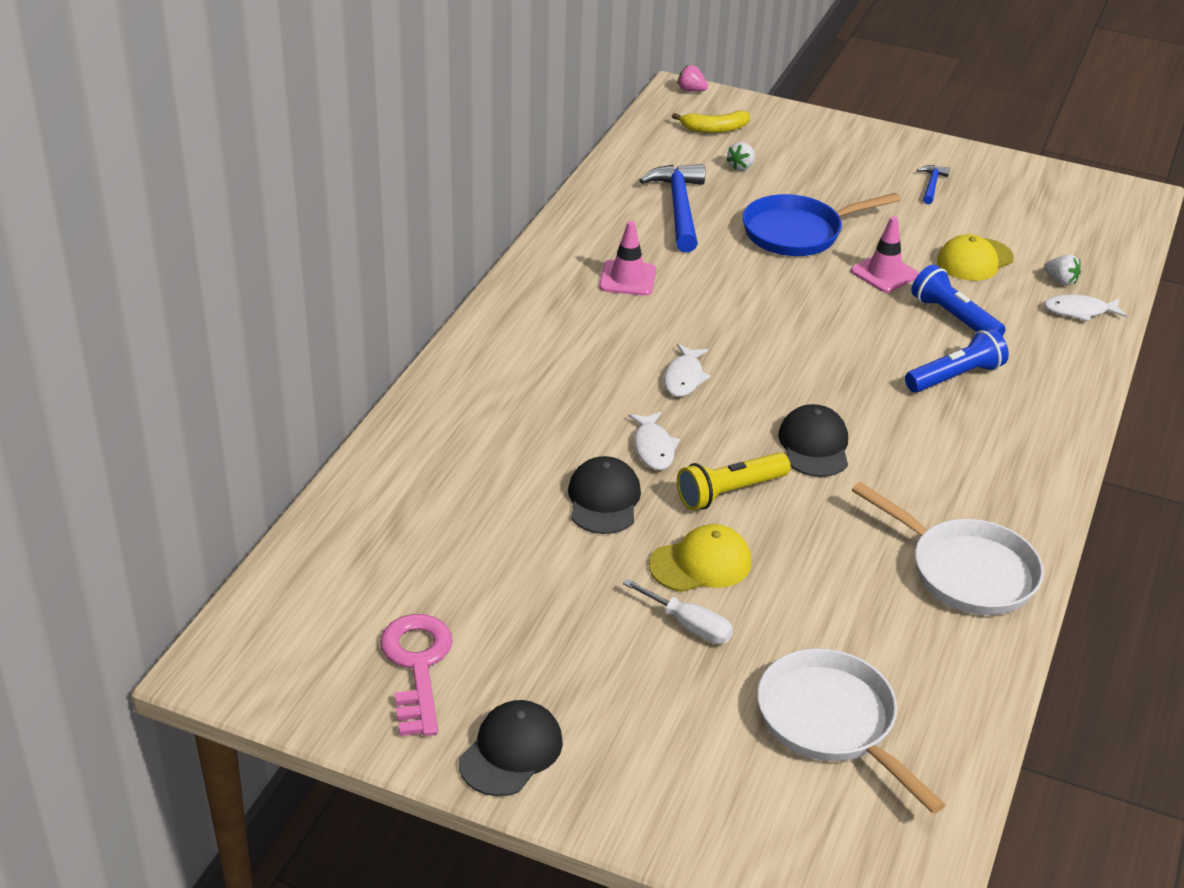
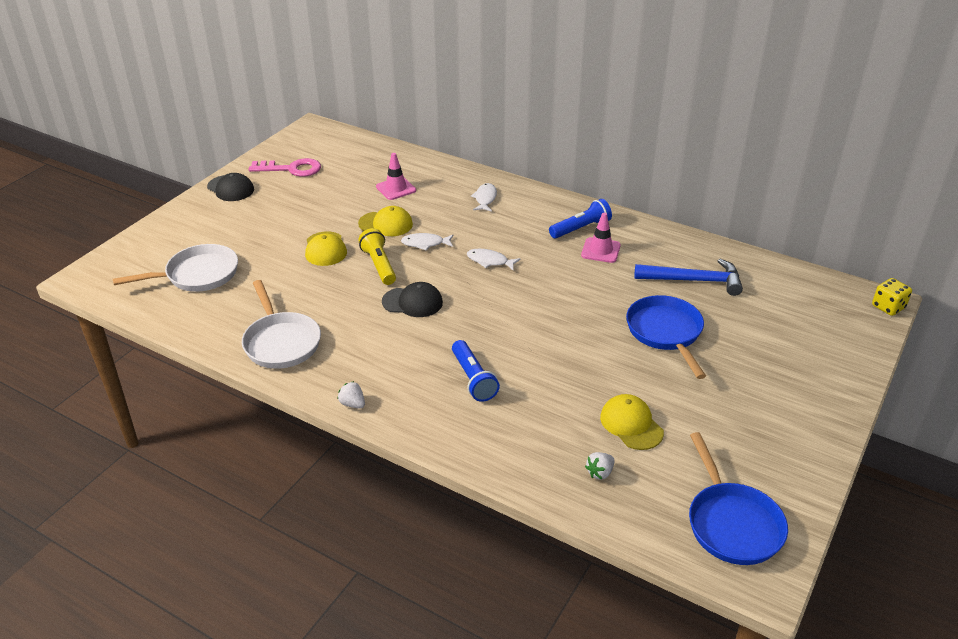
camera: 100 degrees right, 0 degrees up
(603, 500) = (386, 224): black cap -> yellow cap
(689, 625) = (283, 241): white screwdriver -> none
(691, 90) = (888, 307): pink strawberry -> yellow dice
(714, 129) = (822, 311): yellow banana -> none
(741, 167) = (763, 317): white strawberry -> white strawberry (352, 404)
(884, 273) = (609, 368): pink traffic cone -> pink traffic cone (396, 189)
(931, 185) = (755, 424): blue hammer -> none
(953, 318) = (547, 394): blue flashlight -> blue flashlight (581, 228)
(966, 571) = (281, 342): white pan -> white pan turned 75 degrees counterclockwise
(1079, 311) = (553, 473): white fish -> white fish (485, 198)
(1080, 207) = (732, 523): none -> blue pan

